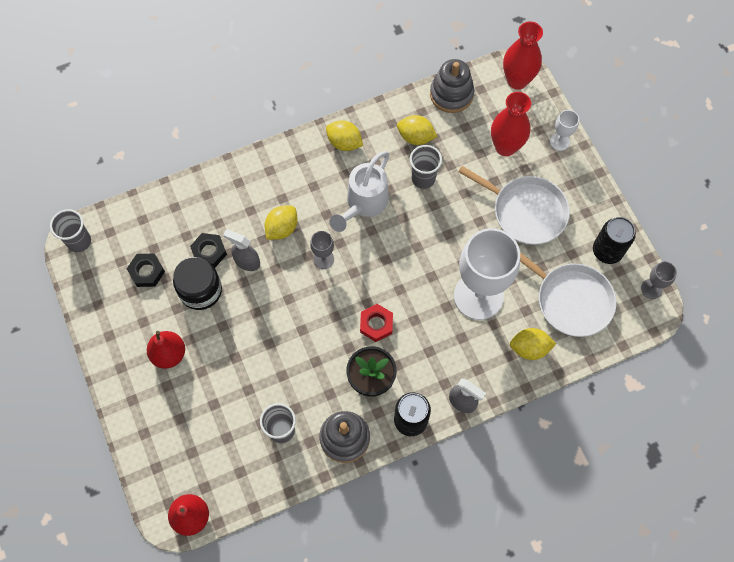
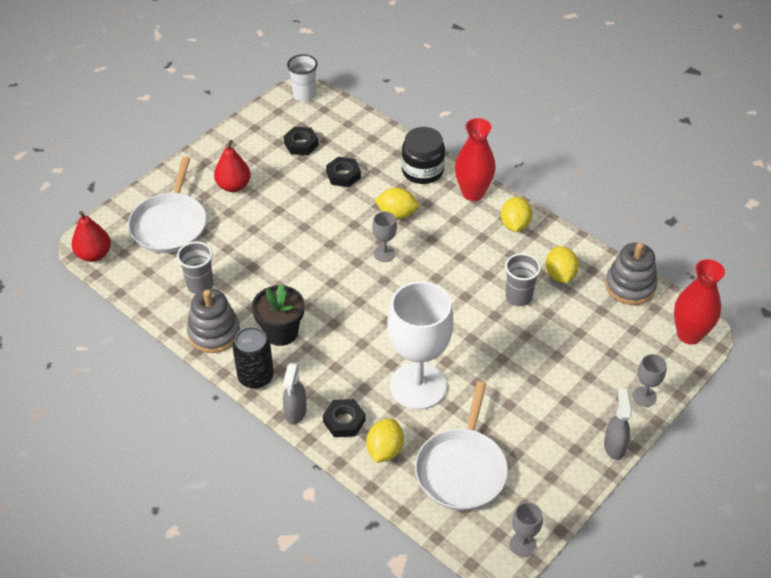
camera: 65 degrees right, 20 degrees down
(79, 241) = (304, 95): grey cup -> white cup
(200, 290) = (303, 183): black jar -> black jar (422, 171)
(247, 262) = (349, 203): grey spray bottle -> grey spray bottle (614, 446)
(364, 203) = (460, 262): white watering can -> none
(376, 324) = (340, 315): red nut -> none
(488, 367) = (344, 421): none -> black nut
(505, 147) = (603, 351): red vase -> red vase (473, 193)
(525, 211) = (539, 394): white pan -> white pan (170, 224)
(529, 348) = (385, 450): yellow lemon -> yellow lemon turned 45 degrees clockwise
(559, 141) = (644, 396): white goblet -> grey goblet
(607, 251) = (542, 485): black can -> none

